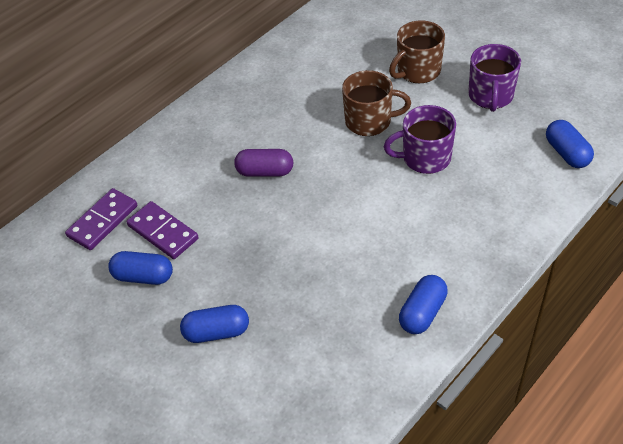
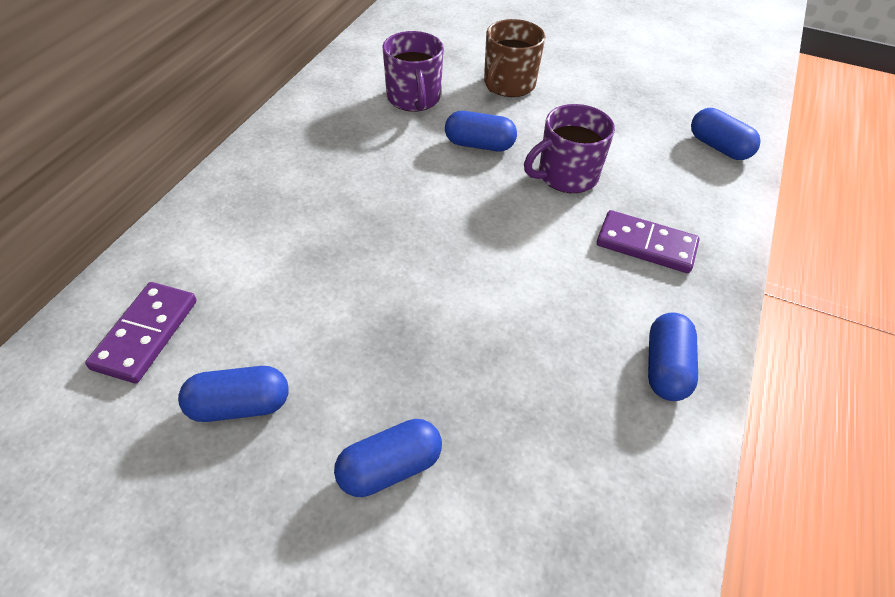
camera: 25 degrees left, 0 degrees up
(163, 232) = (250, 332): purple domino -> purple domino (646, 245)
(265, 172) = (370, 223): purple capsule -> none
(369, 121) = (479, 145): brown mug -> blue capsule
(490, 96) = (603, 100): purple mug -> purple mug (414, 98)

